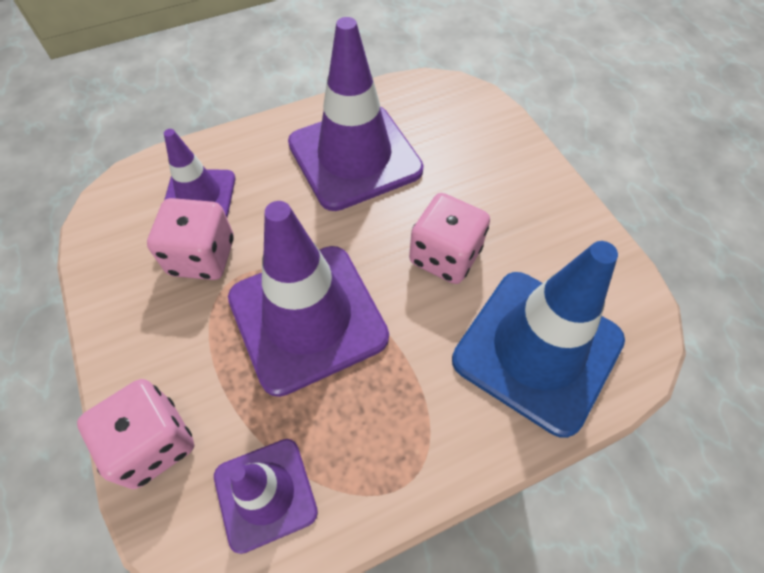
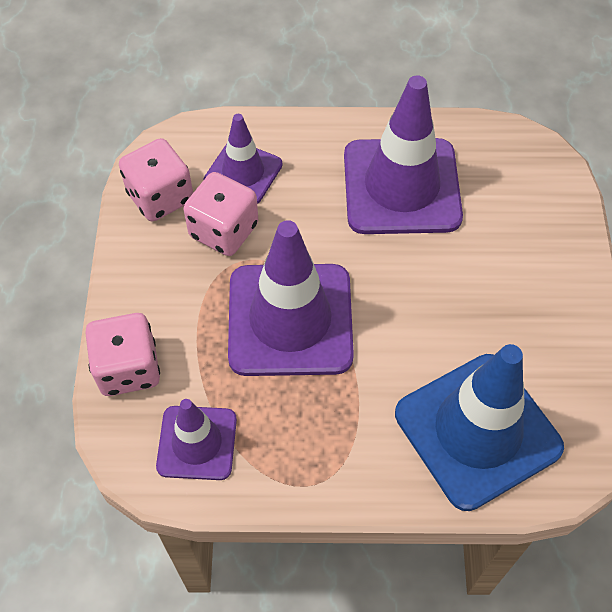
camera: 25 degrees right, 0 degrees up
(445, 256) = (438, 314): pink dice -> pink dice (160, 197)

